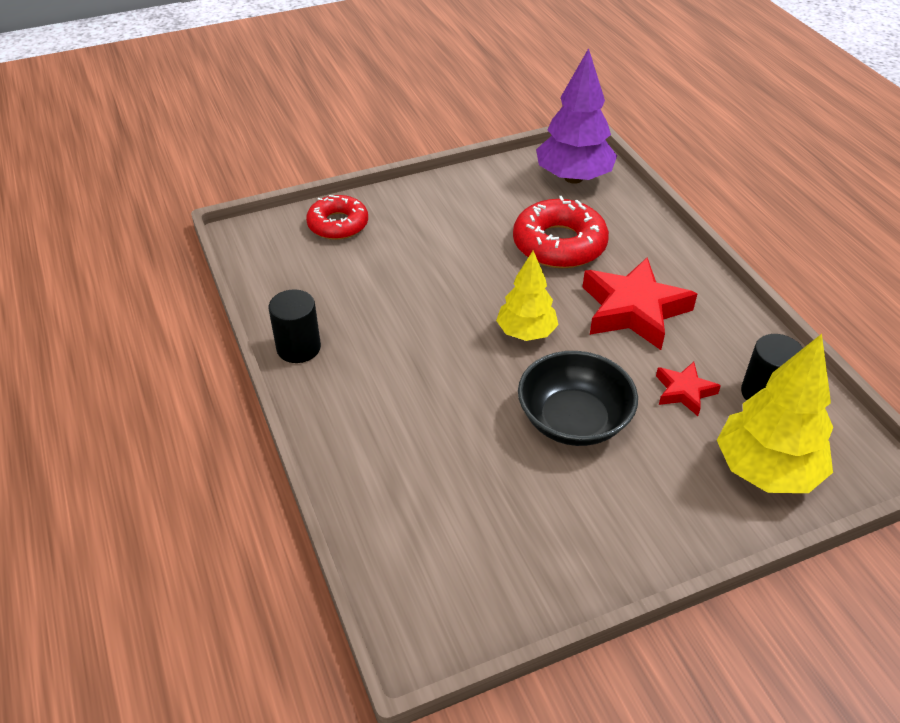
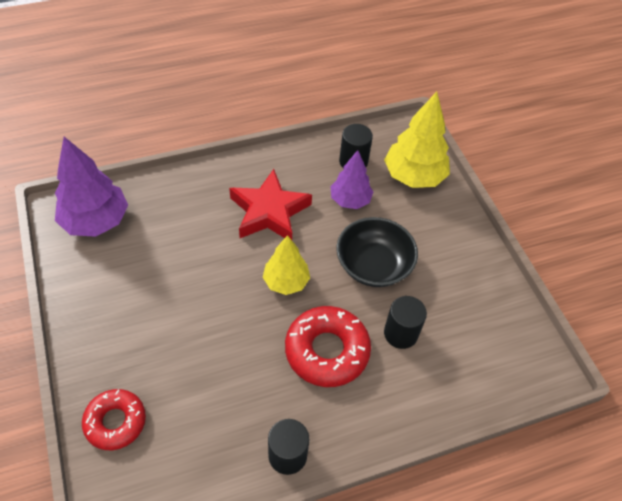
camera: 90 degrees left, 10 degrees up
(465, 450) = (400, 333): none -> black cylinder
(559, 244) = (185, 245): red donut -> red donut (327, 351)
(684, 391) = (350, 200): red star -> purple tree

